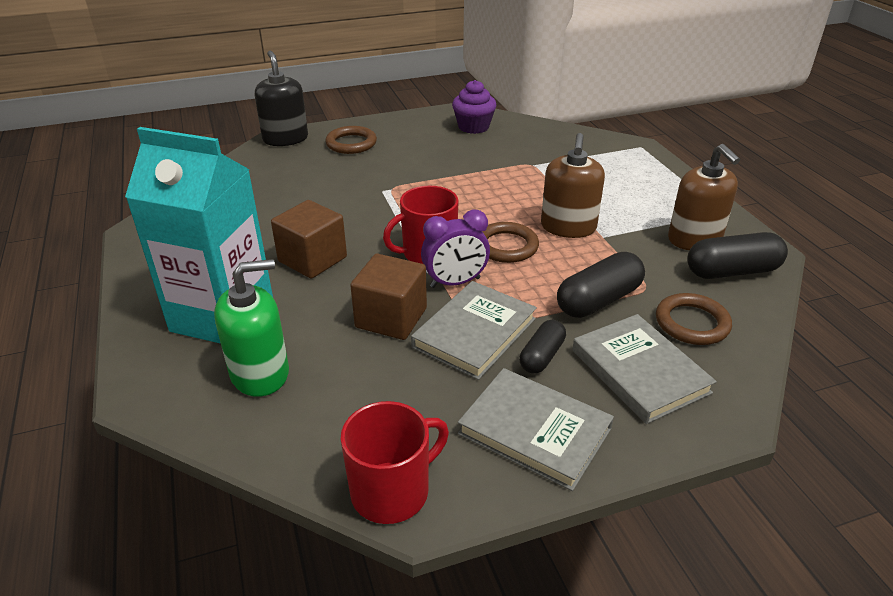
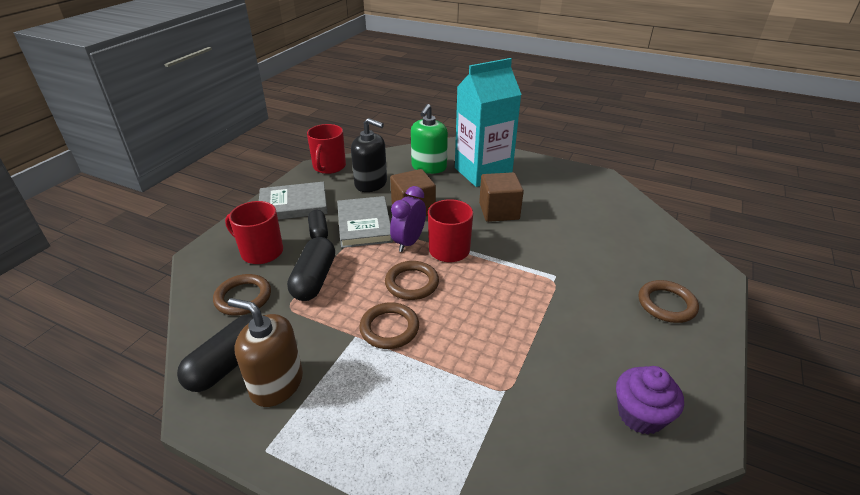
camera: 135 degrees right, 0 degrees up
(285, 139) = (709, 275): black soap dispenser -> black soap dispenser (371, 183)
(568, 227) = (389, 328): brown soap dispenser -> brown ring
(639, 371) = (261, 252): grey book -> red mug

